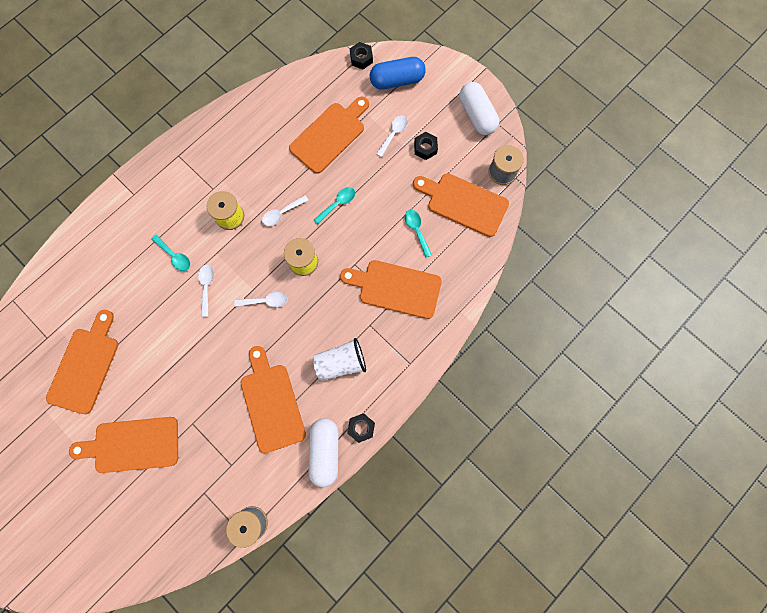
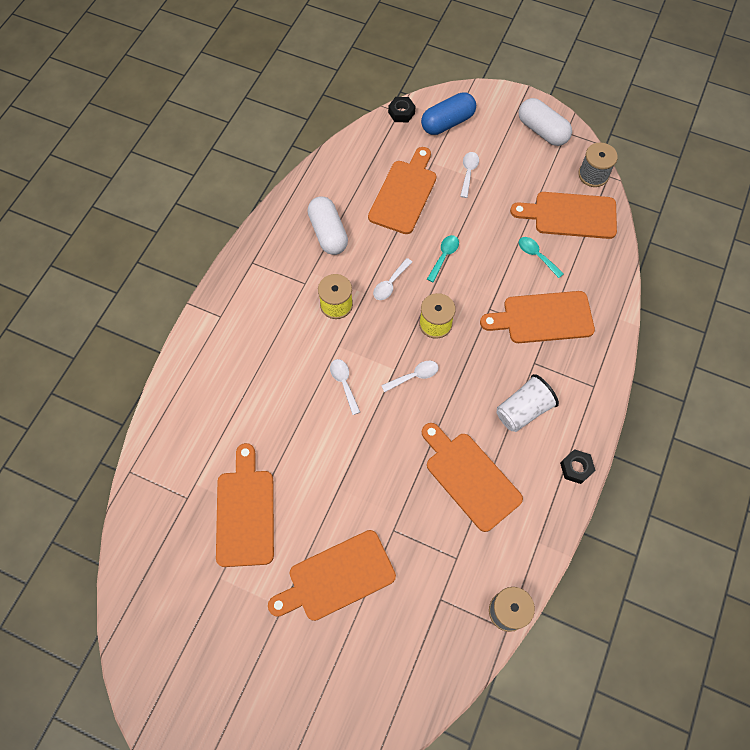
camera: 20 degrees left, 10 degrees down
(174, 256) = (294, 364): turquoise spoon -> none
(325, 451) = (550, 506): white capsule -> white capsule (328, 233)
(425, 148) = (506, 176): black nut -> none

